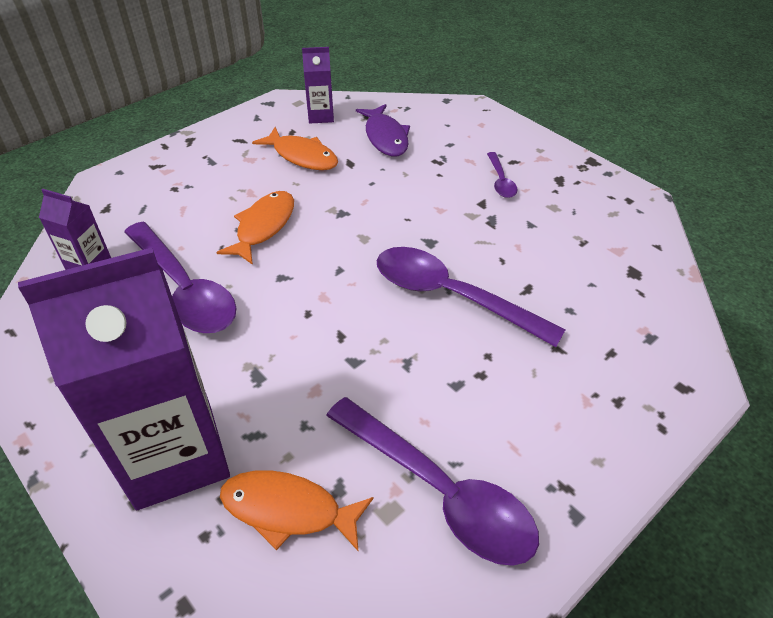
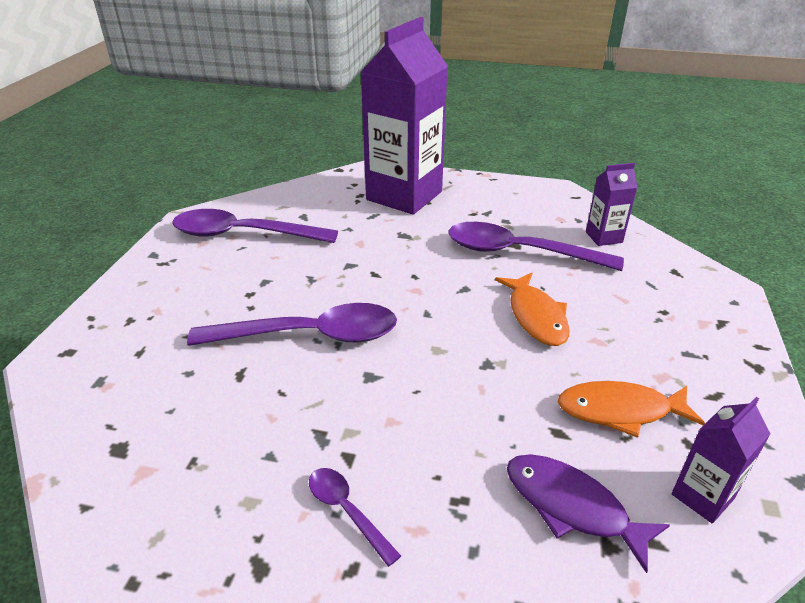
camera: 145 degrees right, 10 degrees down
(288, 510) = (323, 202): orange fish -> none

